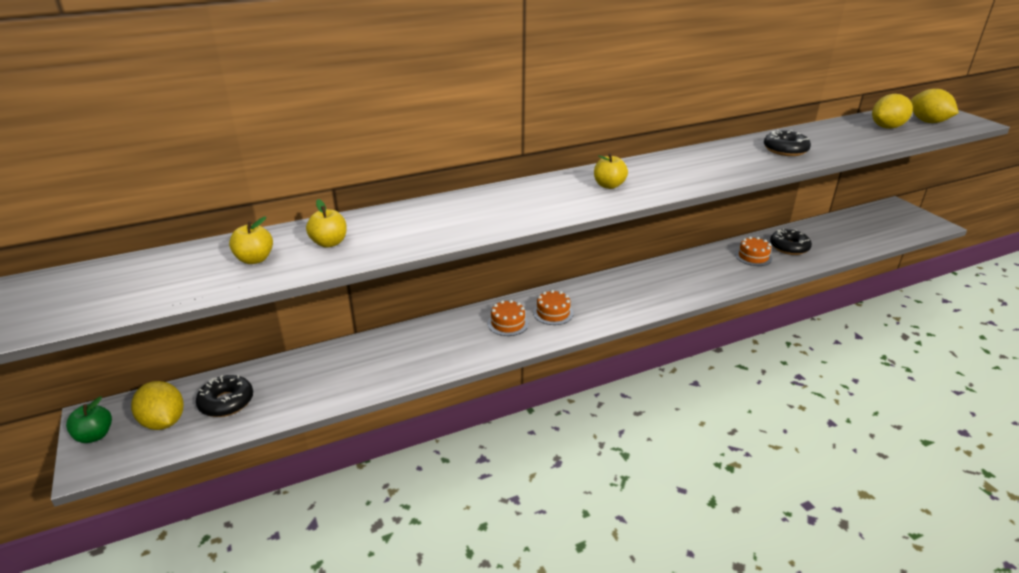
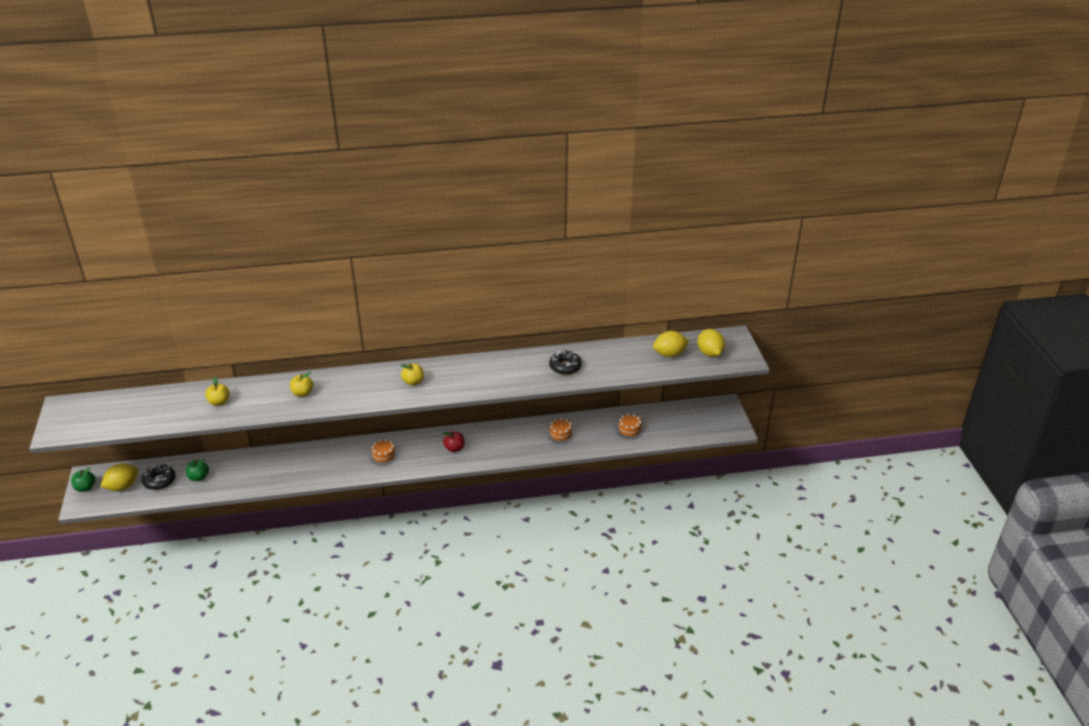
camera: 15 degrees right, 5 degrees up
(164, 422) = (123, 486): yellow lemon -> yellow lemon turned 75 degrees clockwise
(255, 259) = (175, 407): yellow apple -> yellow apple (302, 393)
(291, 386) = (199, 477): none -> green apple
(508, 323) = (349, 458): orange cake -> orange cake (629, 429)
(639, 291) = (454, 448): none -> red apple
(789, 247) = (595, 430): black donut -> none

